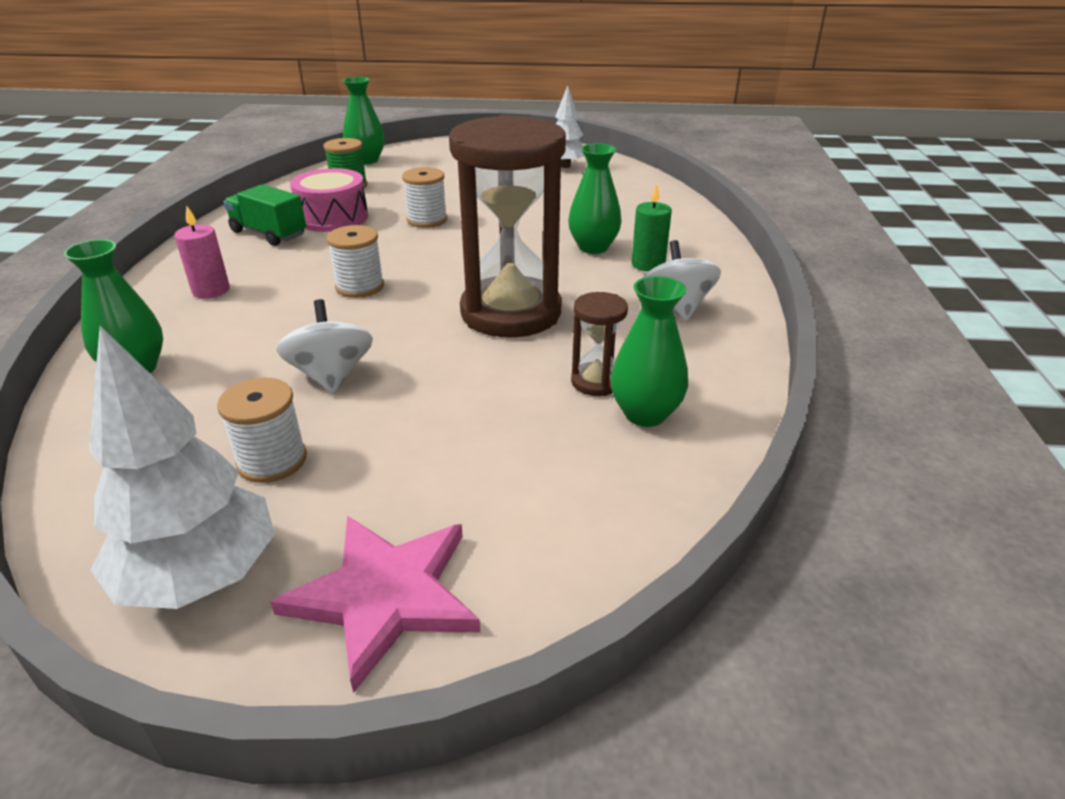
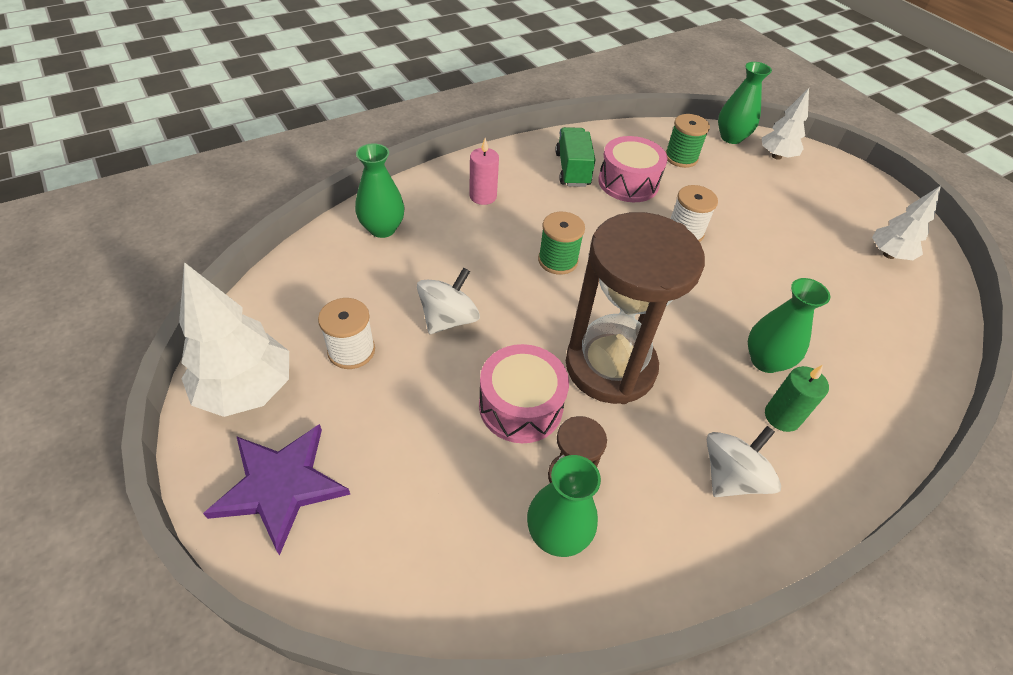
camera: 50 degrees right, 15 degrees up
(360, 286) = (558, 260): white spool -> green spool
(385, 595) = (280, 485): pink star -> purple star
(416, 155) = (776, 156): none -> white tree
(491, 376) = (521, 406): none -> pink drum

